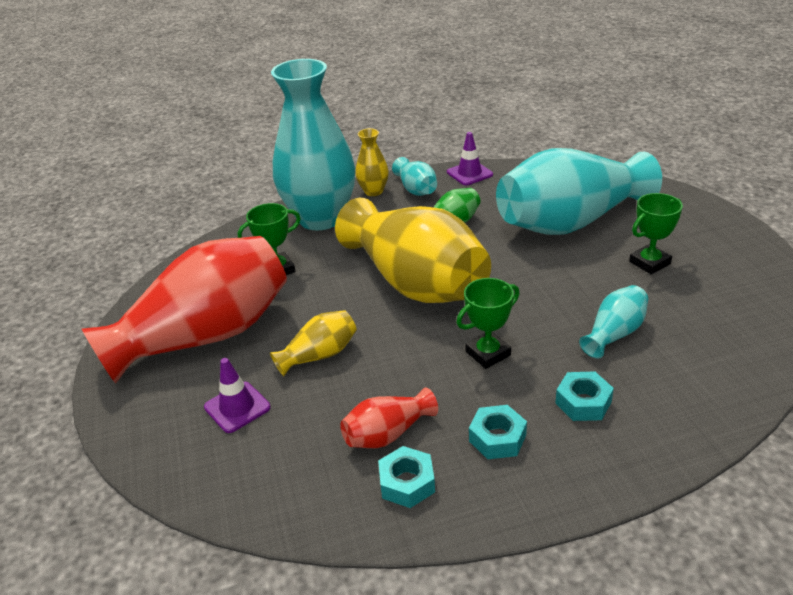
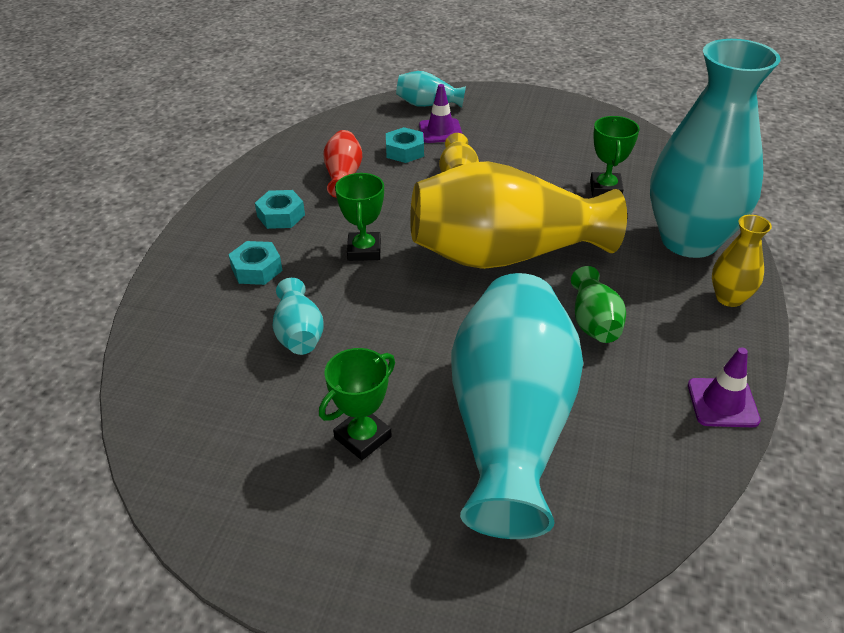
camera: 120 degrees right, 5 degrees up
(206, 336) = (537, 136): red vase -> none
(407, 483) = (296, 169): turquoise nut -> turquoise nut (405, 151)
(416, 189) = (709, 333): turquoise vase -> turquoise vase (428, 104)
(649, 263) = (362, 437): green trophy -> green trophy turned 45 degrees clockwise

